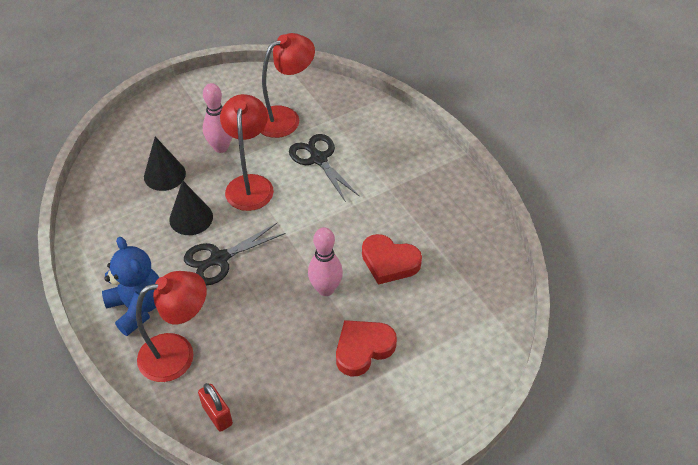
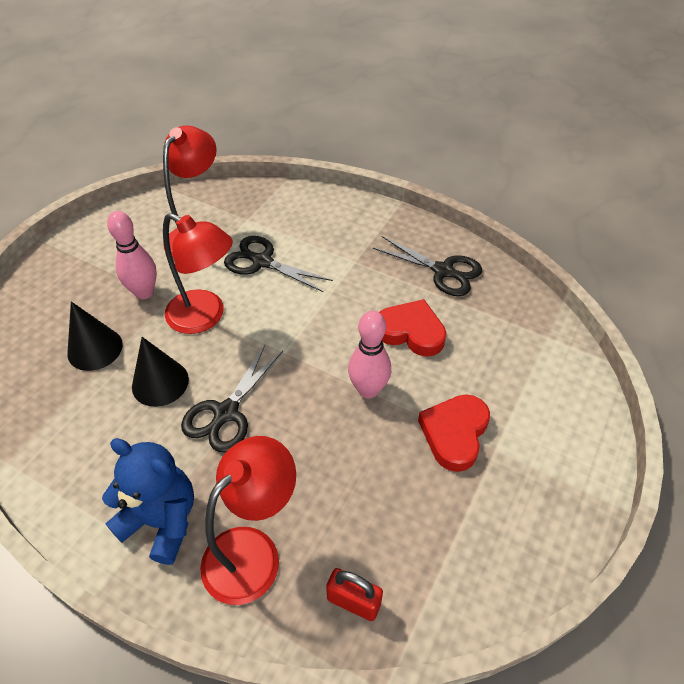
camera: 30 degrees left, 0 degrees up
(250, 184) = (205, 317): red lamp -> red lamp turned 150 degrees clockwise
(389, 262) = (411, 332): red heart -> red heart turned 150 degrees counterclockwise
(453, 227) = (443, 271): none -> black scissors

